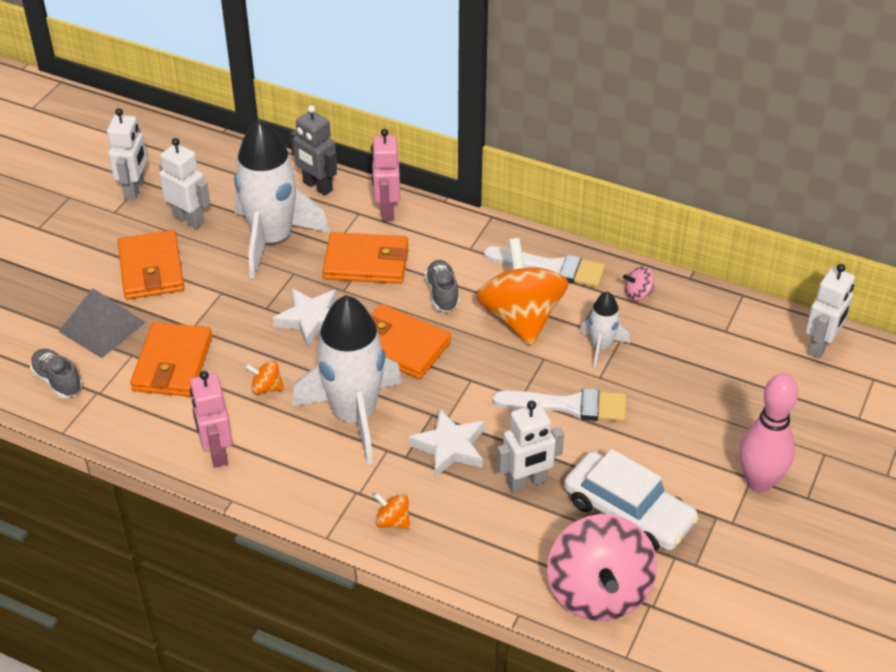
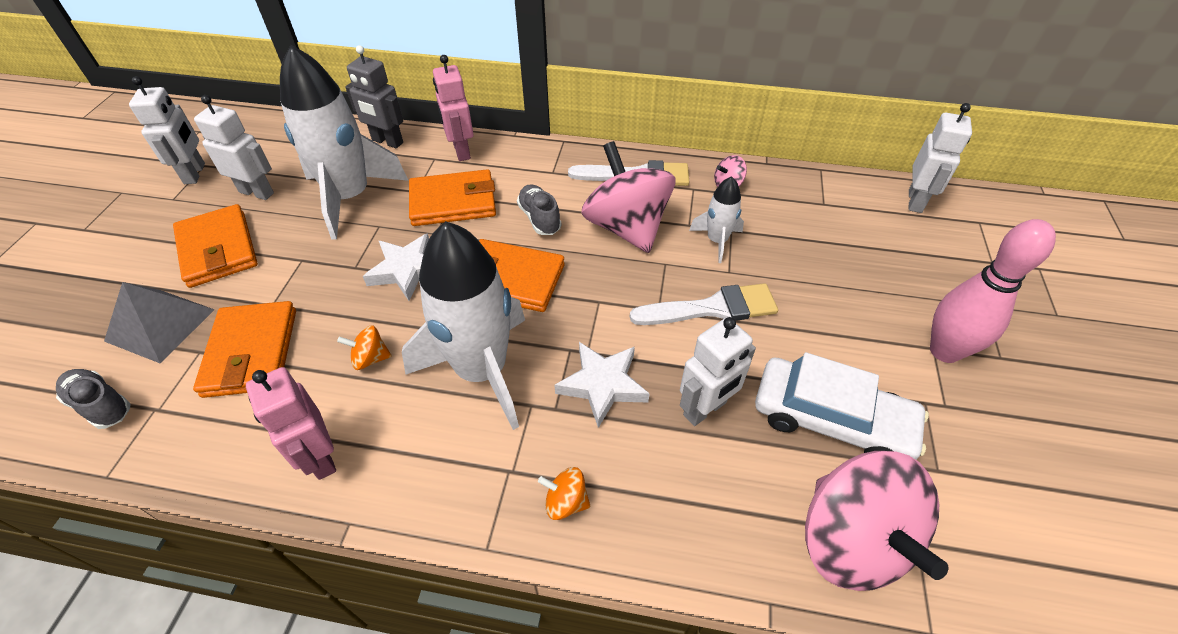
camera: 15 degrees left, 5 degrees up
(521, 318) = (626, 227): orange spinning top -> pink spinning top

